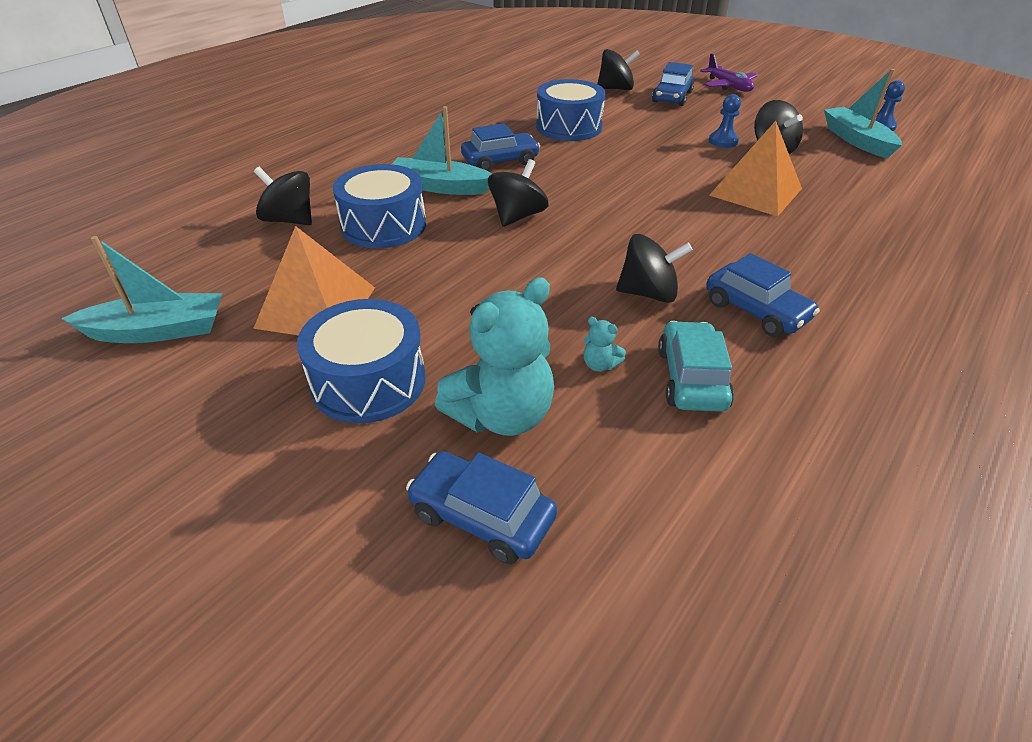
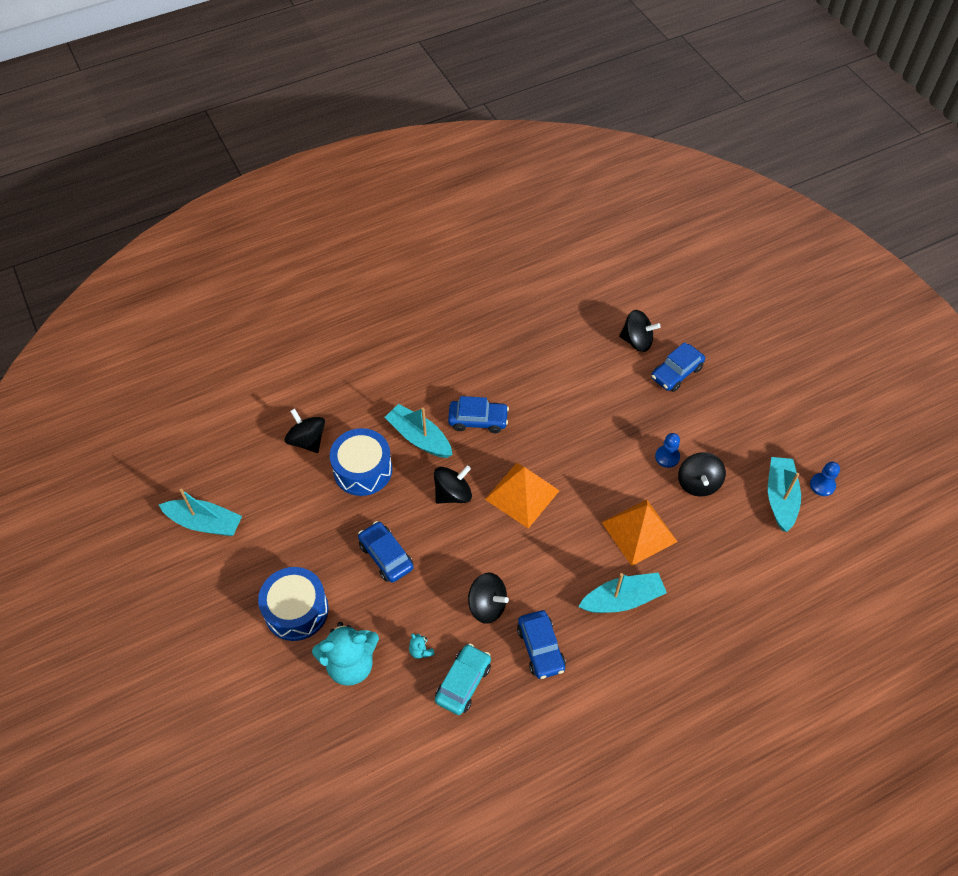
camera: 25 degrees right, 15 degrees up
(316, 307) = (292, 537): orange pyramid -> orange pyramid (522, 495)
(482, 516) = (310, 720): blue car -> blue car (386, 556)
(569, 127) = (558, 390): blue drum -> none
(728, 86) = (742, 371): purple plane -> none
(800, 243) = (622, 599): none -> turquoise boat

